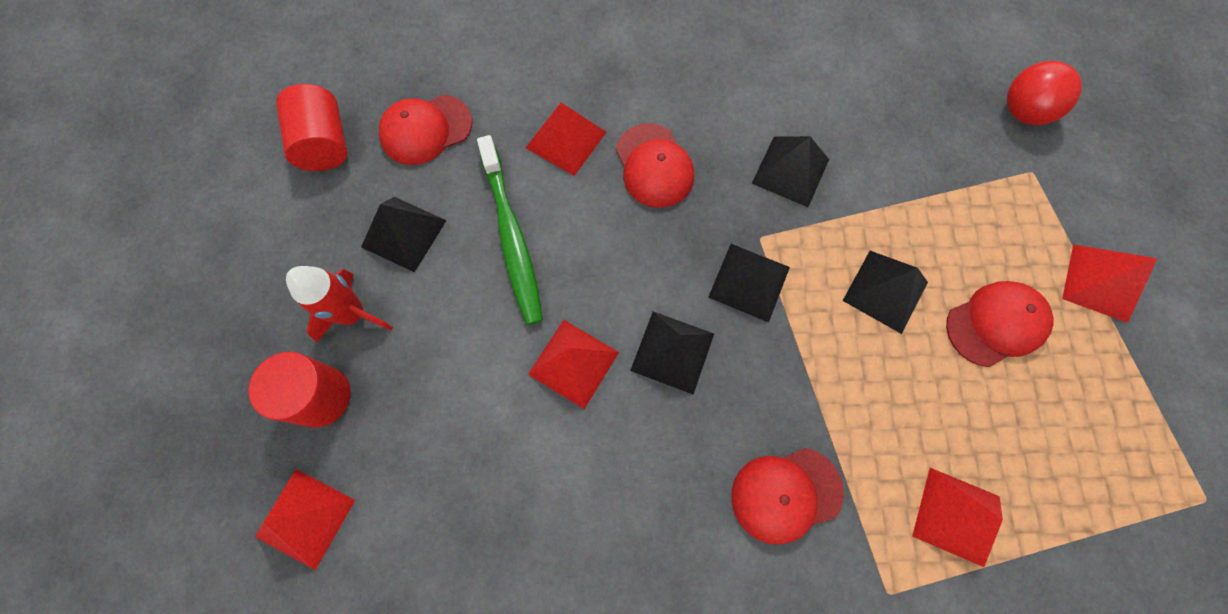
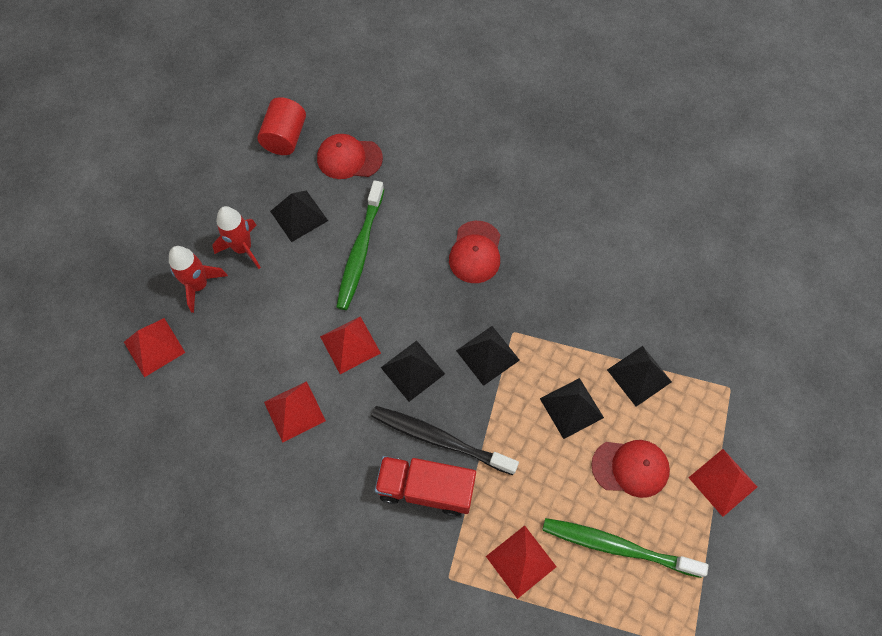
camera: 30 degrees right, 5 degrees down
(320, 396) = (199, 285): red cylinder -> red rocket
(566, 140) = (430, 207): red pyramid -> red pyramid (294, 411)
(762, 420) = (440, 439): none -> black toothbrush
(786, 494) = (426, 489): red cap -> red truck
(790, 171) = (562, 301): black pyramid -> black pyramid (639, 376)
(1022, 112) = (753, 345): red ball -> none
(1047, 428) = (618, 547): none -> green toothbrush

